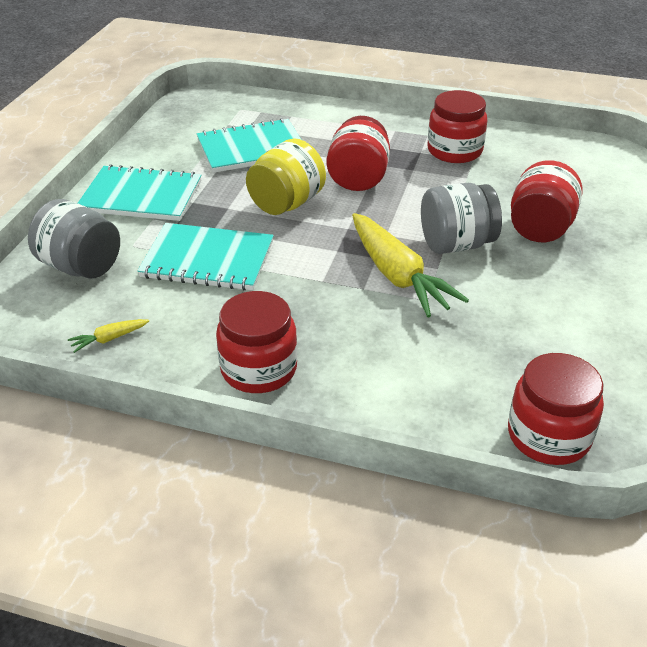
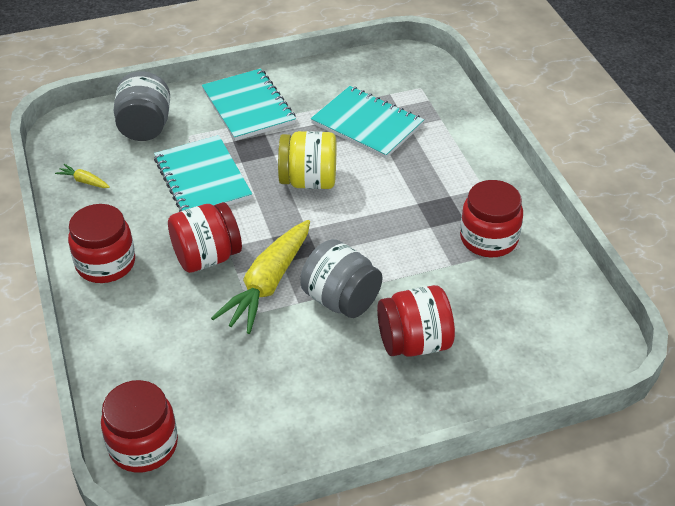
camera: 55 degrees right, 5 degrees up
(358, 178) = (383, 201): red jar -> red jar (206, 257)

